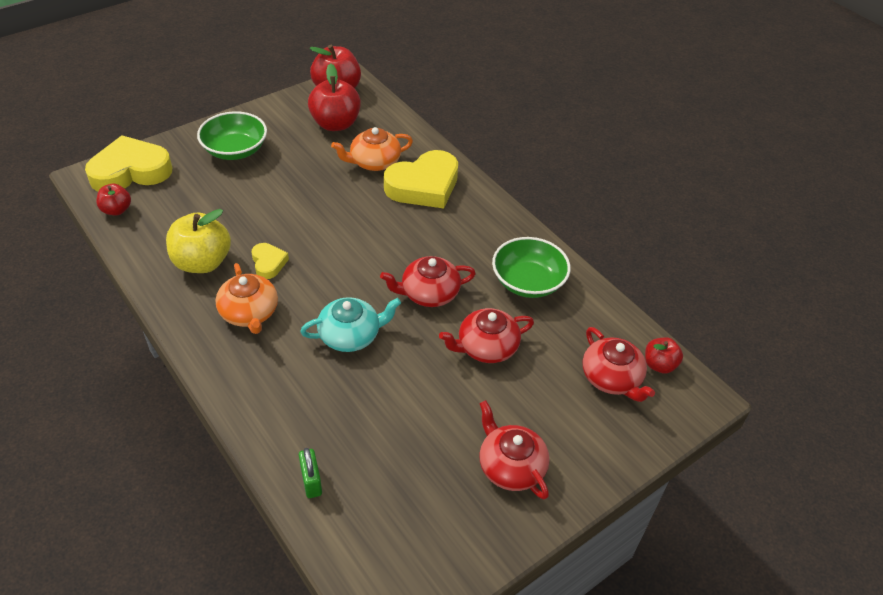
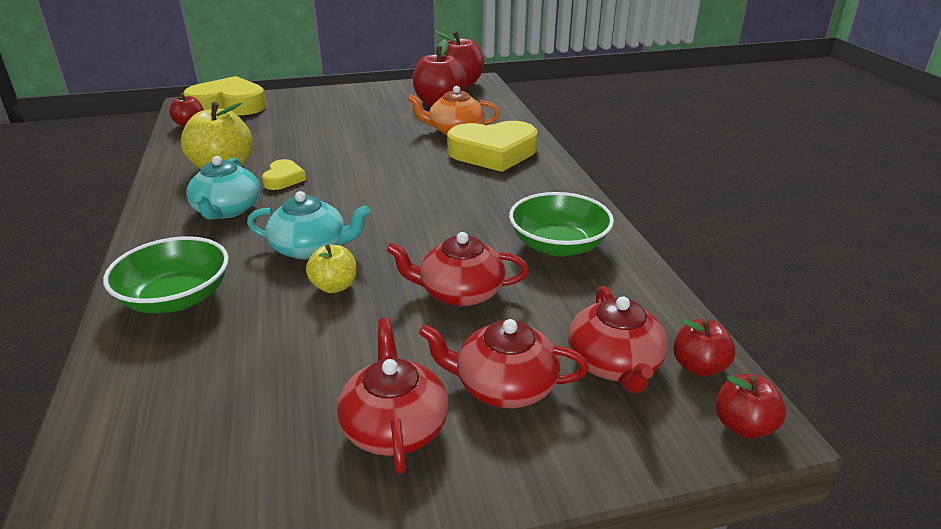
camera: 25 degrees right, 15 degrees down
(235, 150) = (330, 106): green bowl -> green bowl (176, 298)
(249, 313) = (227, 210): orange teapot -> turquoise teapot
(311, 481) = (134, 368): green padlock -> none
(396, 368) = (334, 286): none -> yellow apple
(429, 293) = (429, 232): red teapot -> red teapot (504, 386)
(697, 400) = (743, 426): none -> red apple

